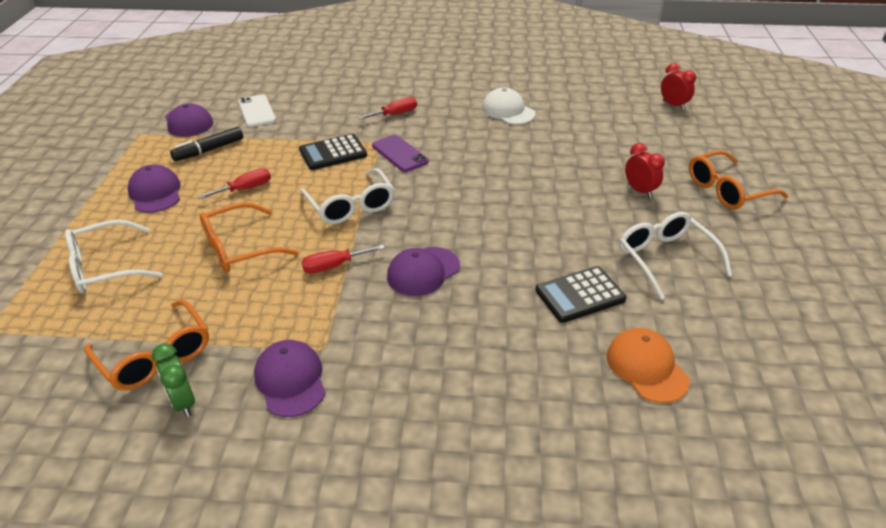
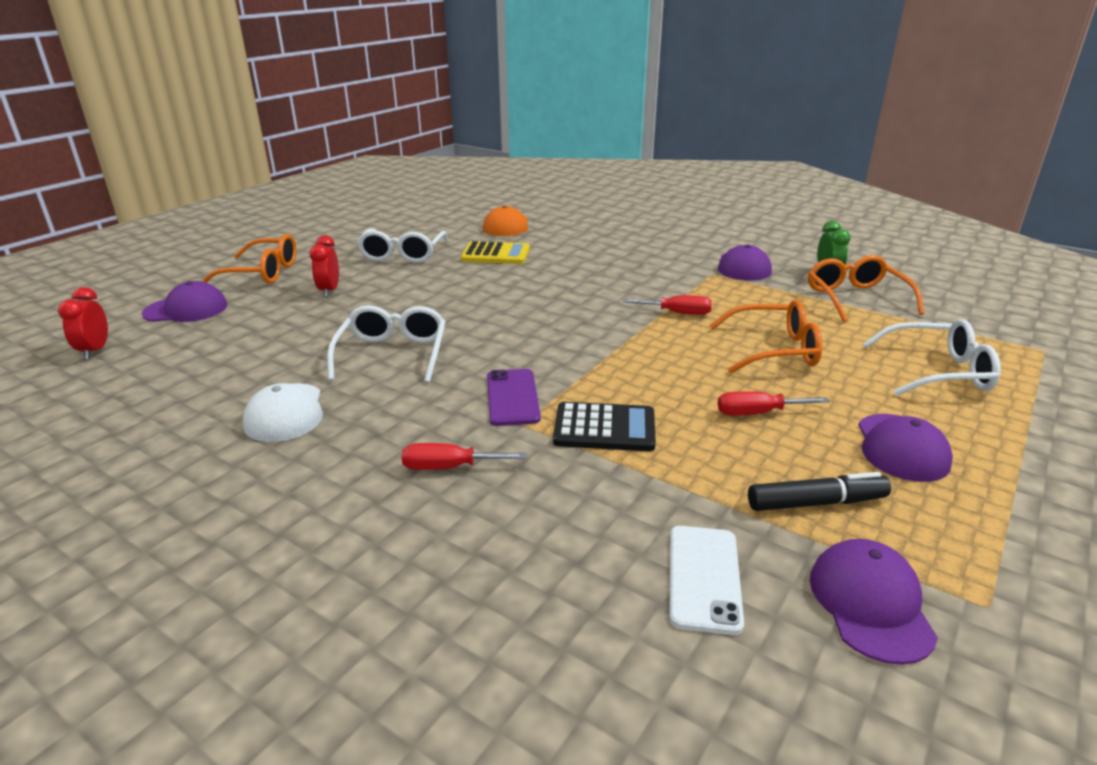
camera: 150 degrees left, 10 degrees down
(350, 205) = (627, 356): white glasses -> white glasses (392, 354)
(423, 271) = (599, 291): purple cap -> purple cap (186, 309)
(580, 295) = (495, 254): black calculator -> yellow calculator

